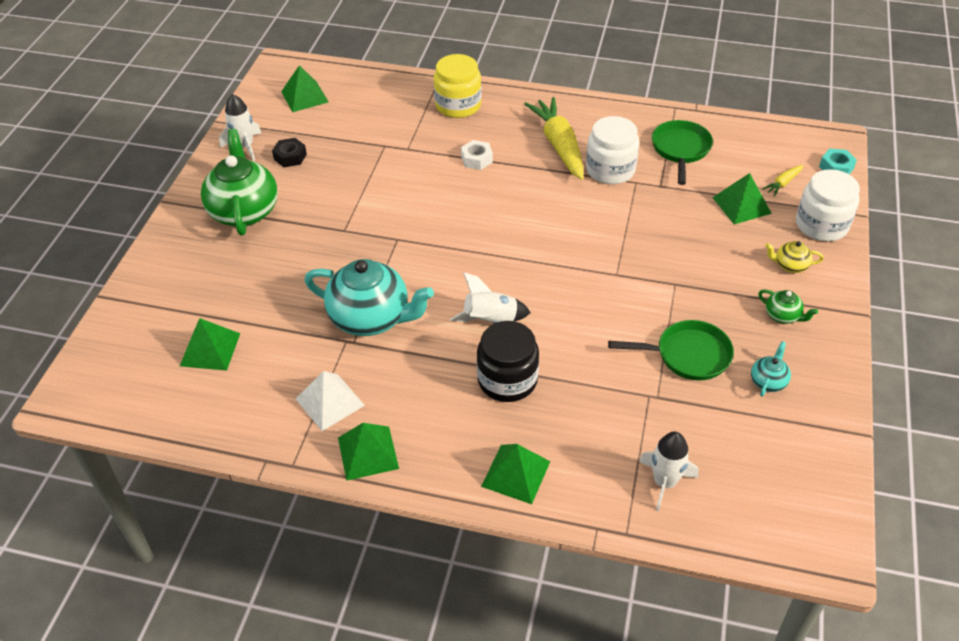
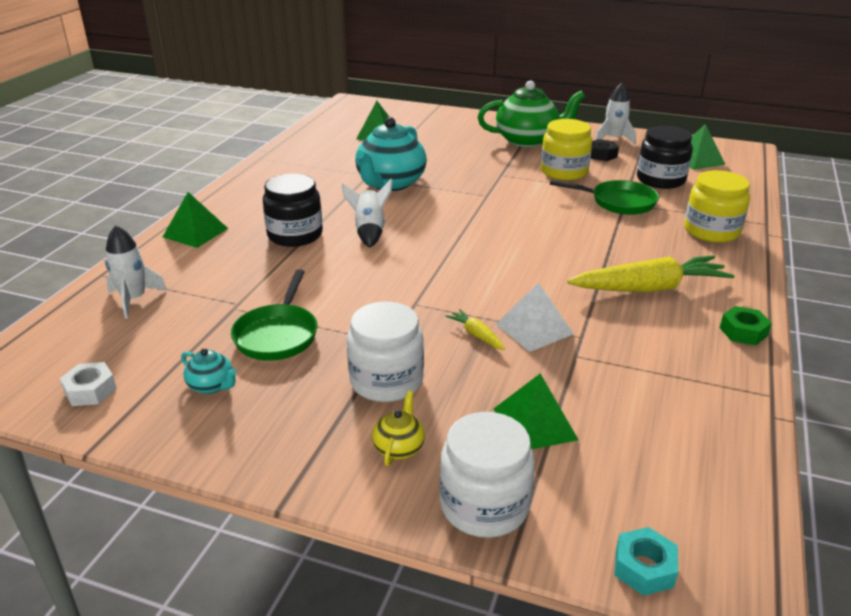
camera: 95 degrees right, 15 degrees down
(330, 402) = (309, 169): white pyramid -> white pyramid (534, 329)
(335, 184) = (564, 172): none -> yellow jar
(354, 123) = (660, 180): none -> black jar
(368, 453) = (253, 181): green pyramid -> none
(476, 159) = (612, 237): white nut -> white nut (90, 390)
(607, 109) = (743, 332): none -> green nut
(610, 170) = (605, 320): white jar -> white jar (386, 381)
(680, 150) = (660, 385): green pan -> green pan (618, 202)
(783, 183) = (591, 482): yellow carrot -> yellow carrot (476, 335)
(783, 316) = (307, 420): green teapot -> none

